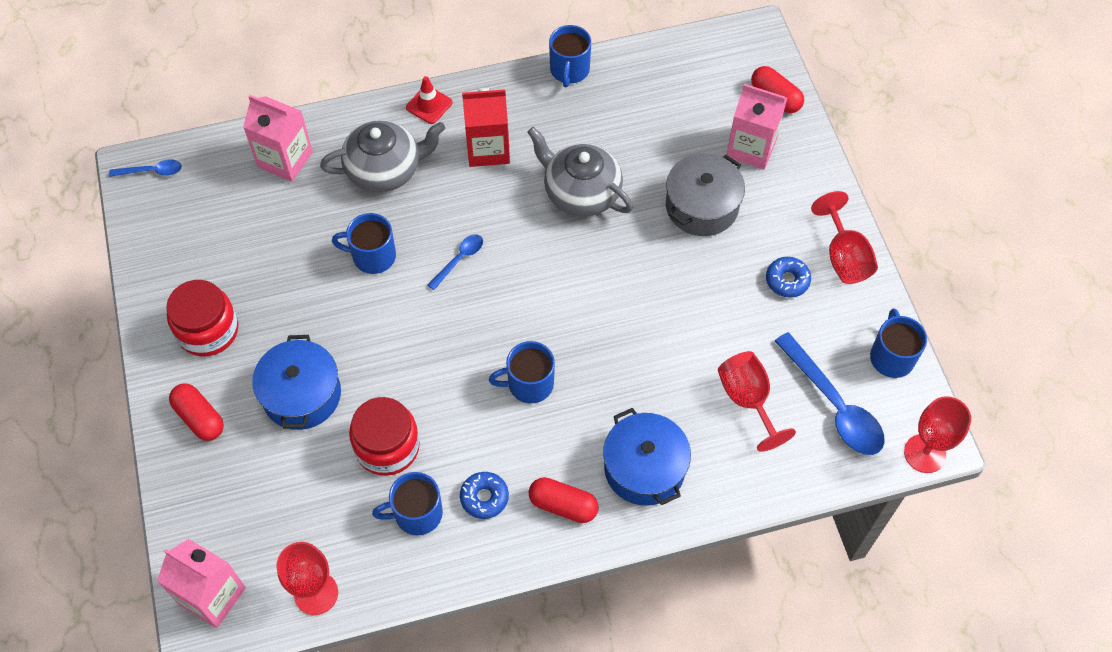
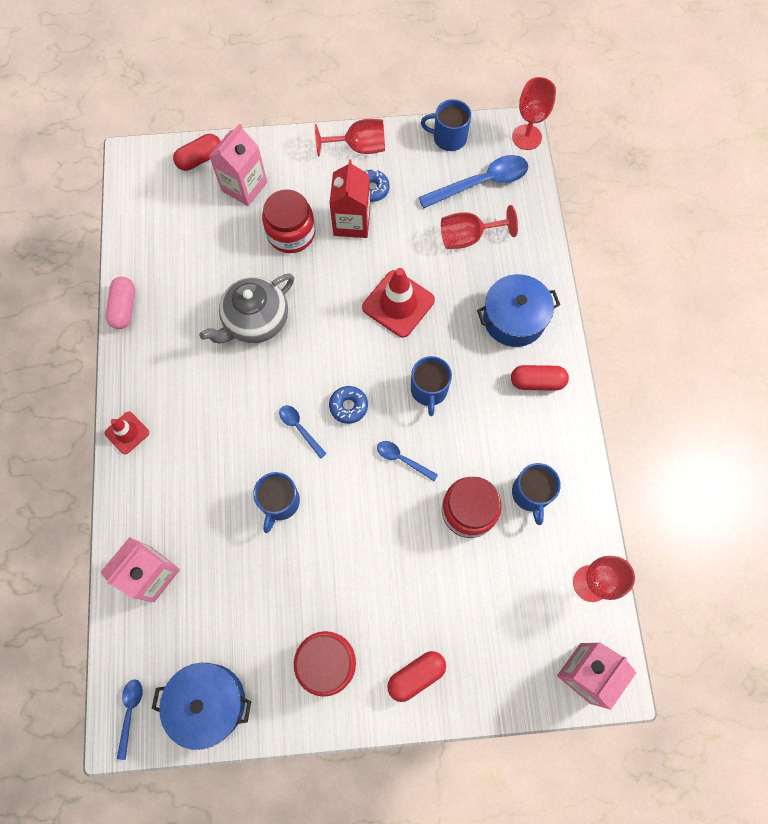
camera: 80 degrees left, 10 degrees up
(302, 394) = (408, 579): blue pot -> blue pot (208, 702)
(385, 170) = (189, 481): grey teapot -> none
(439, 368) = (402, 459): none -> blue spoon
(484, 497) = (523, 439): blue donut -> blue donut (348, 406)
(488, 149) = (190, 388): red carton -> red carton (352, 222)
(563, 505) = (537, 382): red capsule -> red capsule turned 60 degrees clockwise
(569, 70) = (124, 308): blue mug -> pink capsule
(635, 334) = (398, 304): none -> red traffic cone
(702, 206) = (291, 233): grey pot -> red jar

